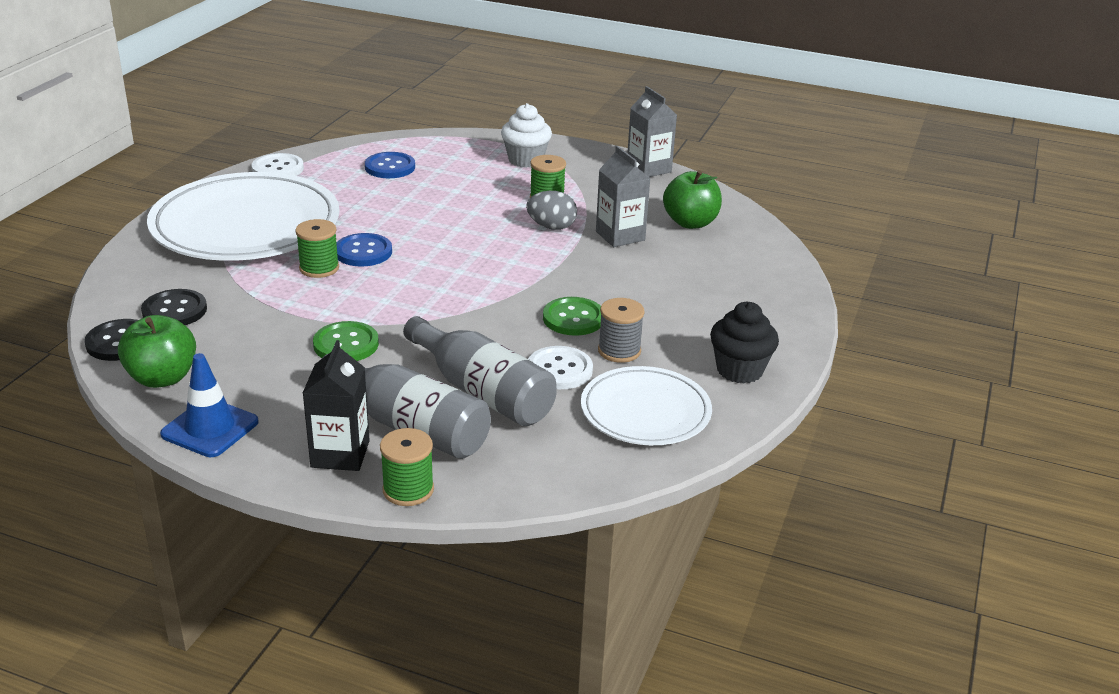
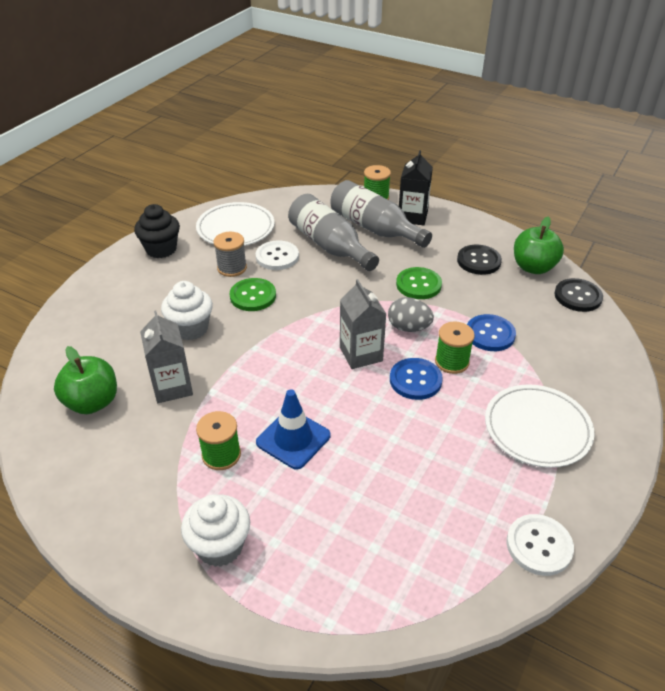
camera: 170 degrees left, 10 degrees up
(174, 311) = (553, 322): black button -> black button (478, 261)
(210, 428) = (489, 234): blue traffic cone -> blue traffic cone (293, 439)
(246, 225) = (537, 428): white plate -> white plate, size x0.56
(390, 167) = (397, 539): blue button -> blue button (490, 334)
(551, 227) = (233, 405): grey egg -> grey egg (408, 328)
(632, 282) = (191, 329): none -> white cupcake
(649, 169) = (73, 512): grey carton -> grey carton (361, 354)

